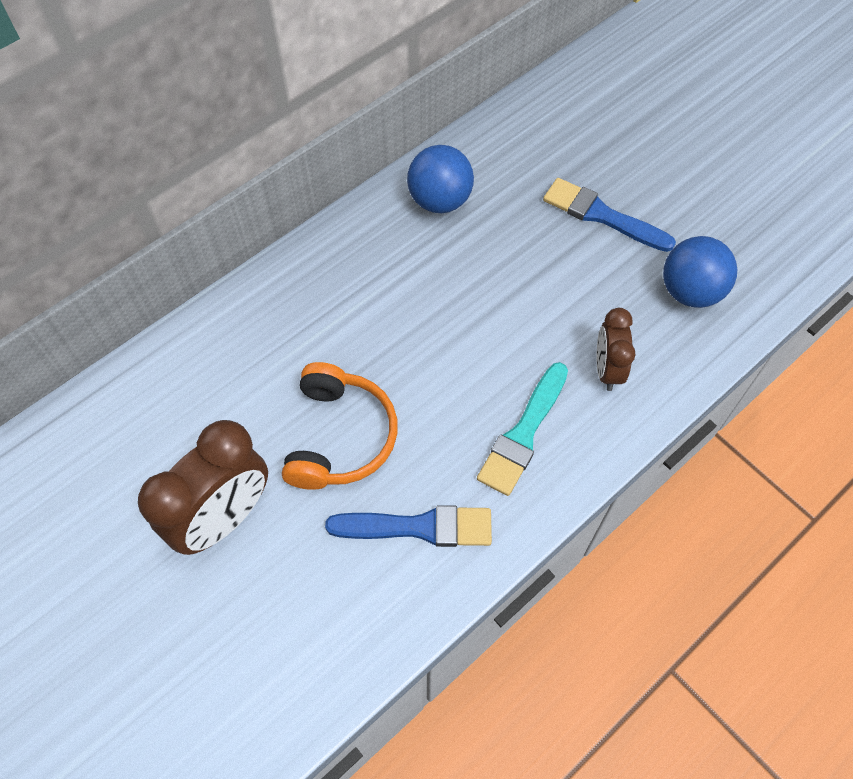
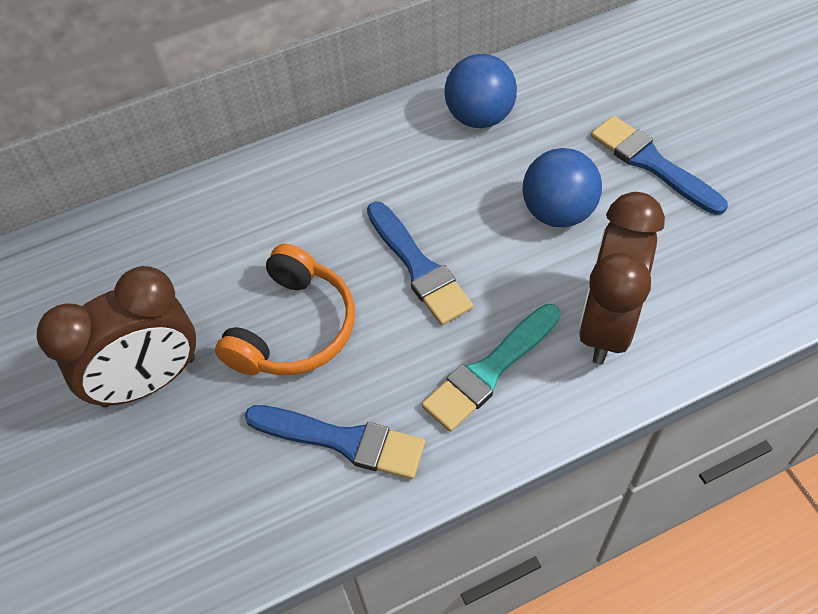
camera: 20 degrees right, 5 degrees down
(431, 354) = (418, 267): none -> blue brush
(607, 369) = (606, 324): brown clock -> brown clock, size x1.73
(690, 292) = (729, 262): blue ball -> blue ball (558, 212)

